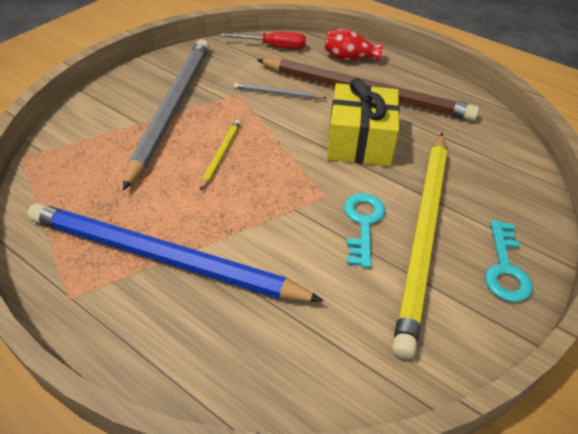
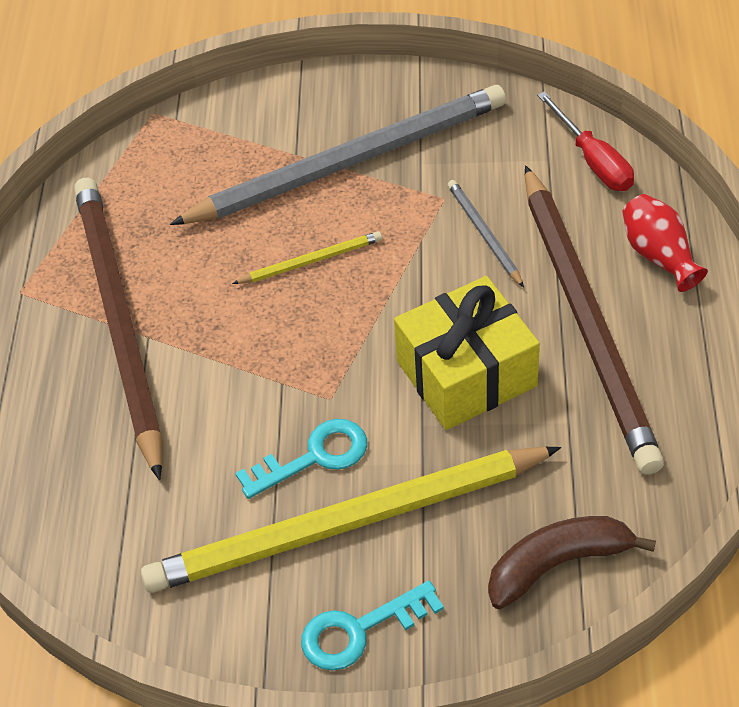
camera: 60 degrees right, 5 degrees up
(162, 257) = (119, 321): blue pencil -> brown pencil
(508, 173) = (557, 564): none -> brown banana

